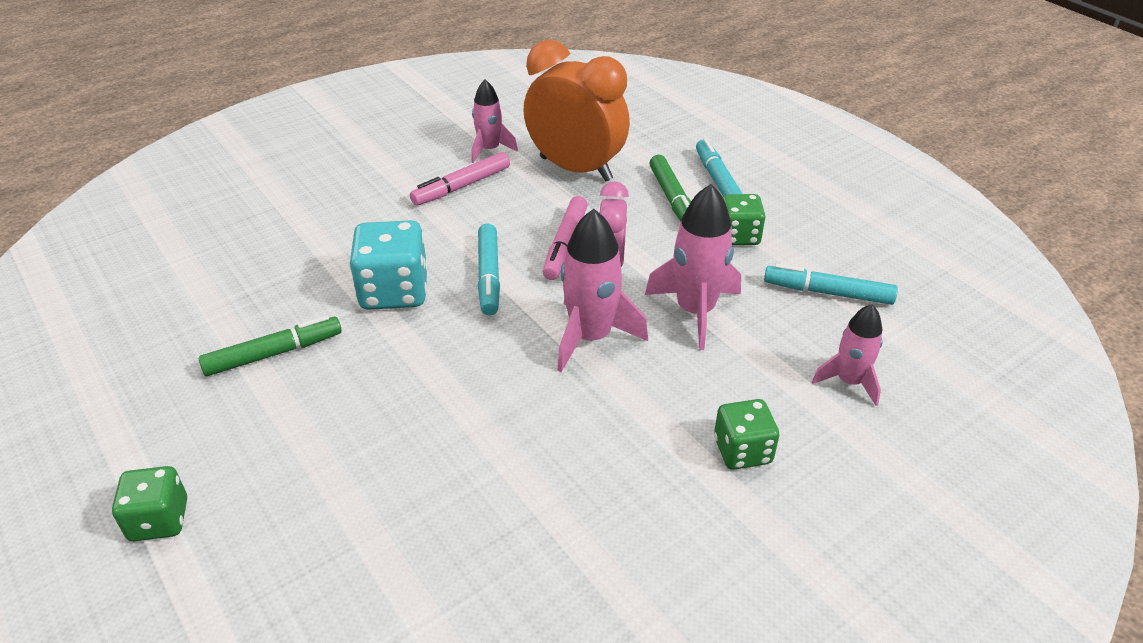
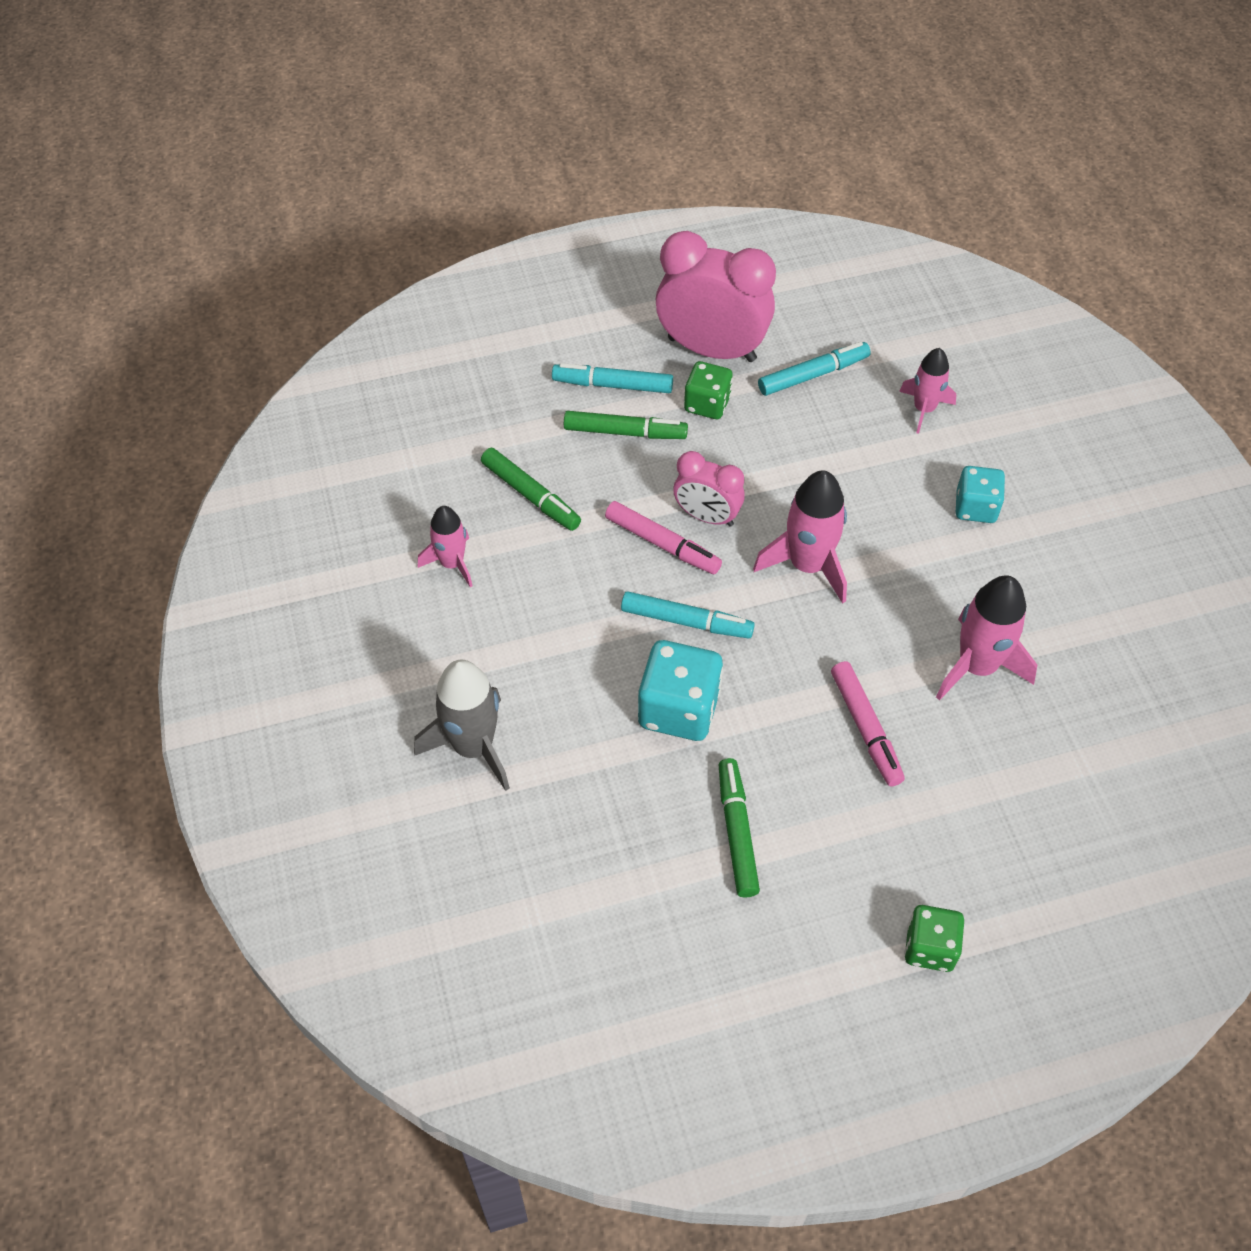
camera: 70 degrees left, 15 degrees up
(325, 197) = (473, 747): none -> grey rocket
(461, 186) = (515, 608): pink marker -> pink marker (866, 728)
(575, 169) = (531, 495): orange clock -> green marker
(695, 311) = (801, 477): pink rocket -> pink rocket (977, 666)
(742, 451) = (975, 507): green dice -> turquoise dice
(804, 225) = (712, 349): none -> pink clock
(828, 293) = (813, 375): turquoise marker -> turquoise marker turned 150 degrees counterclockwise

